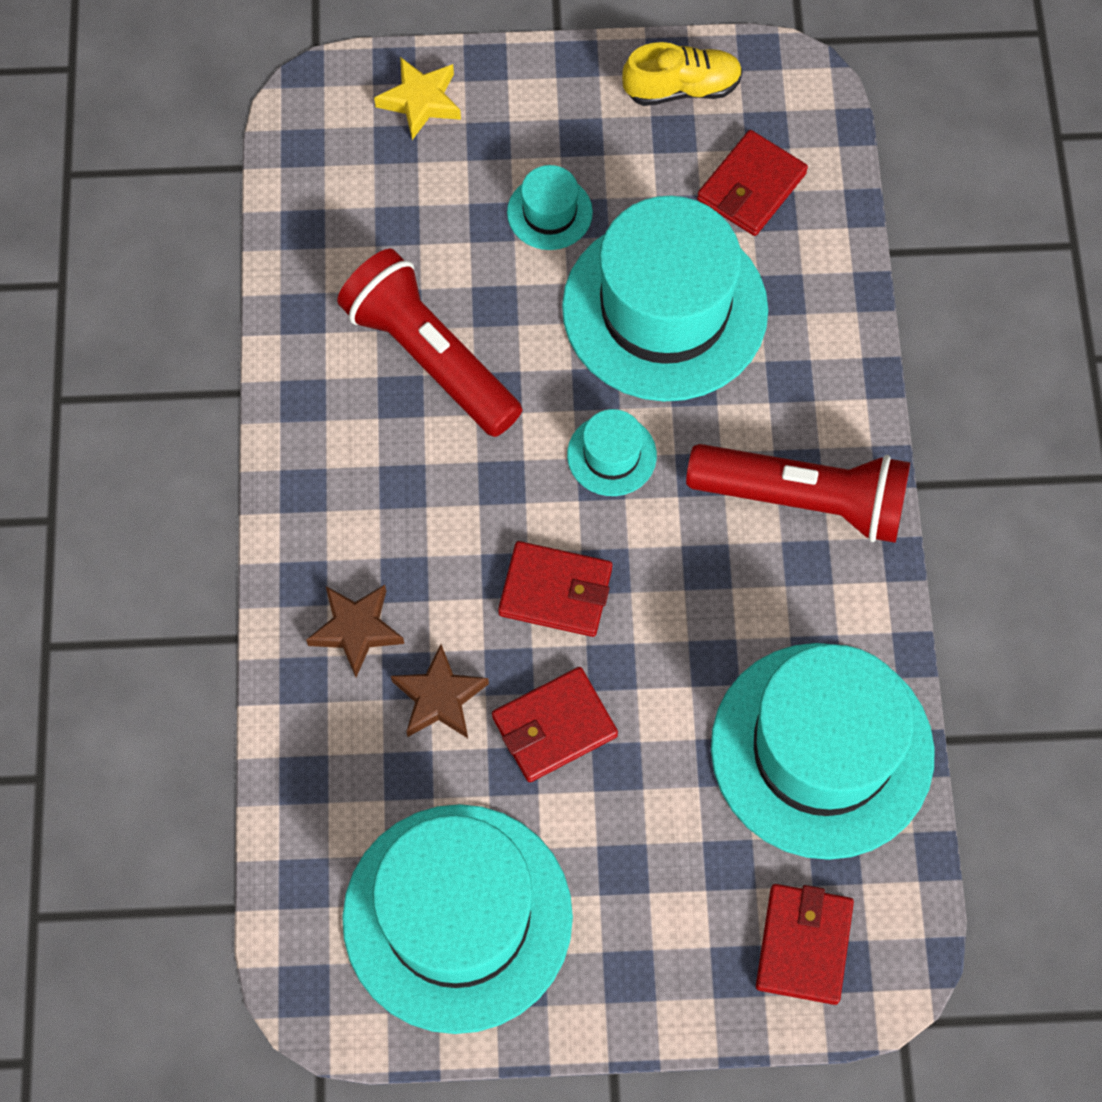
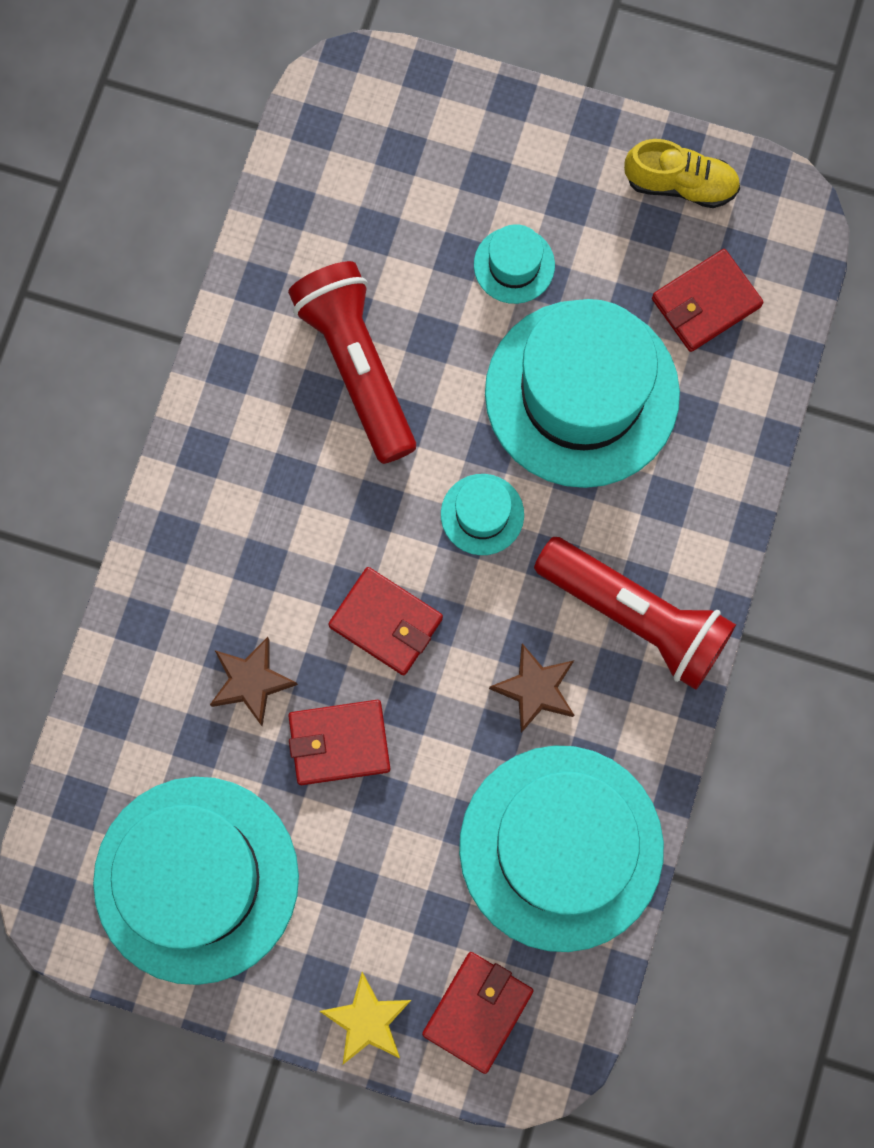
camera: 20 degrees right, 10 degrees up
(356, 630) = (202, 595): brown star -> brown star (535, 689)
(420, 101) = (438, 117): yellow star -> yellow star (367, 1020)

